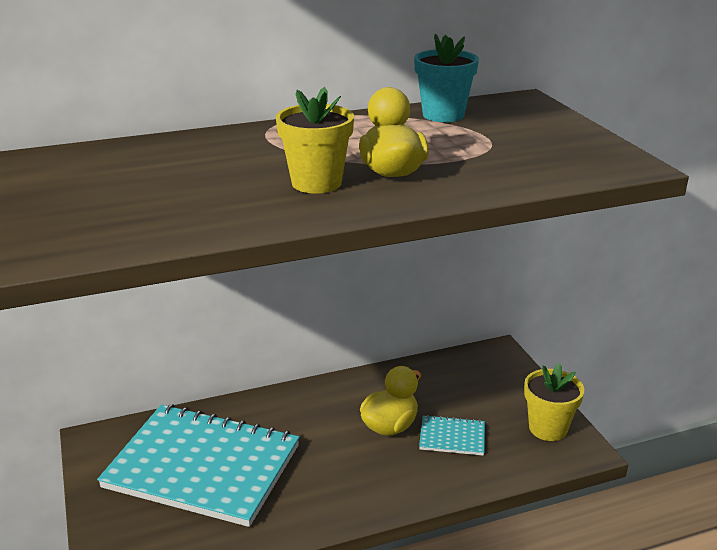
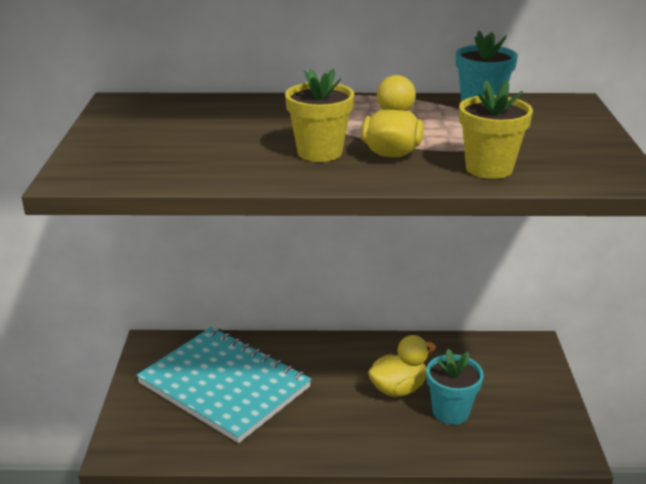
camera: 20 degrees right, 0 degrees up
(452, 437) = (450, 412): turquoise notebook -> turquoise flower pot
(548, 428) = (547, 425): yellow flower pot -> yellow flower pot (489, 168)

